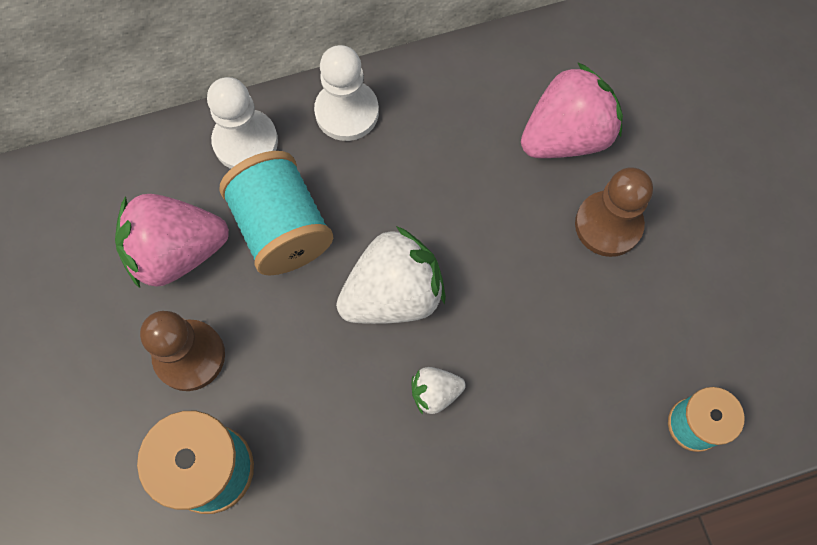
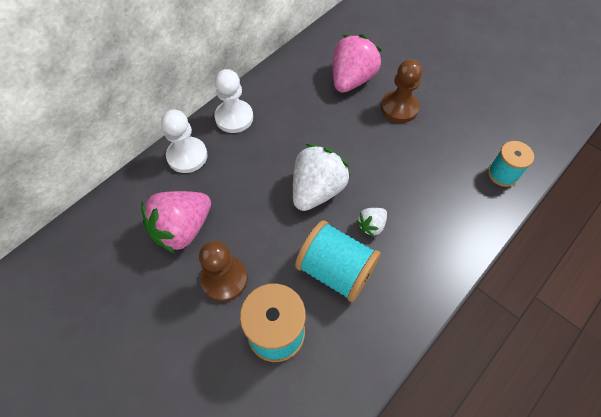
camera: 30 degrees left, 10 degrees down
(282, 228) = (235, 188): turquoise spool -> turquoise spool (335, 270)

